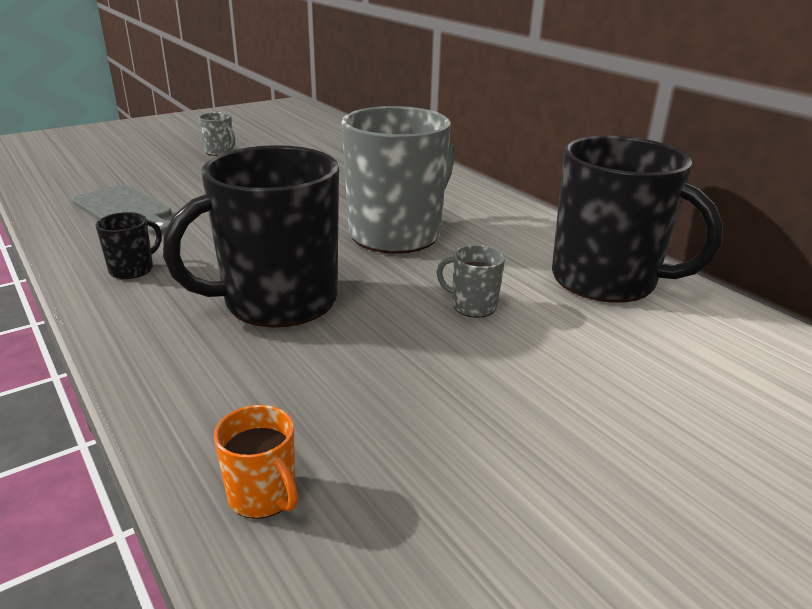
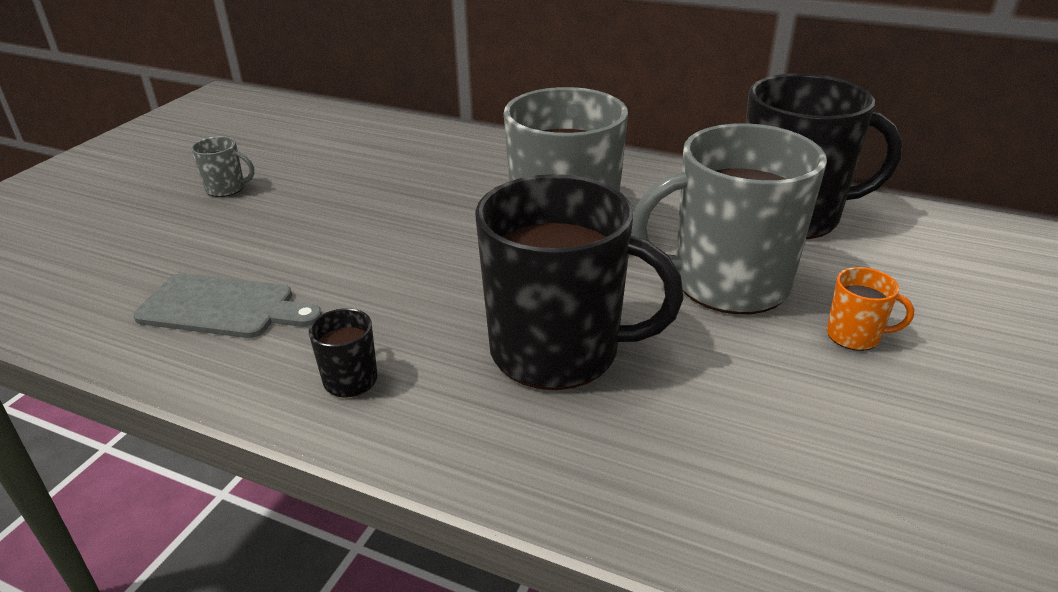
camera: 30 degrees left, 5 degrees up
(263, 495) = (814, 545): orange mug -> orange mug (854, 336)
(278, 301) = (558, 350): black mug -> black mug turned 105 degrees counterclockwise
(473, 306) = (727, 283): grey mug -> grey mug, size x2.46

